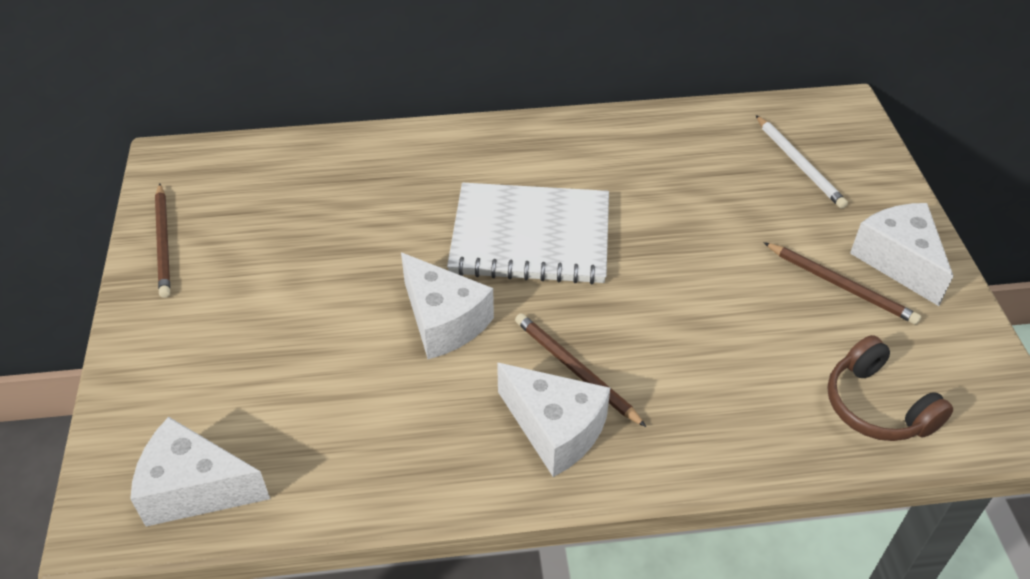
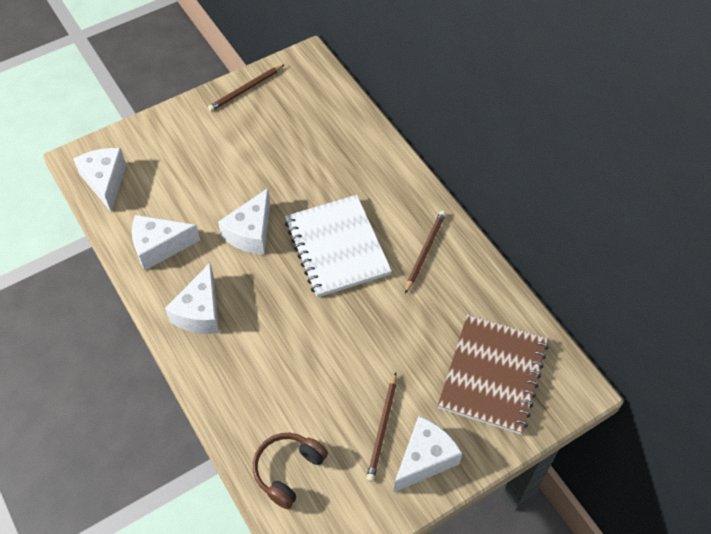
camera: 65 degrees right, 10 degrees up
(394, 447) = (159, 247): none -> white cheese
(576, 371) = (244, 307): brown pencil -> brown pencil (425, 251)
(799, 164) = (492, 375): white pencil -> brown notebook

